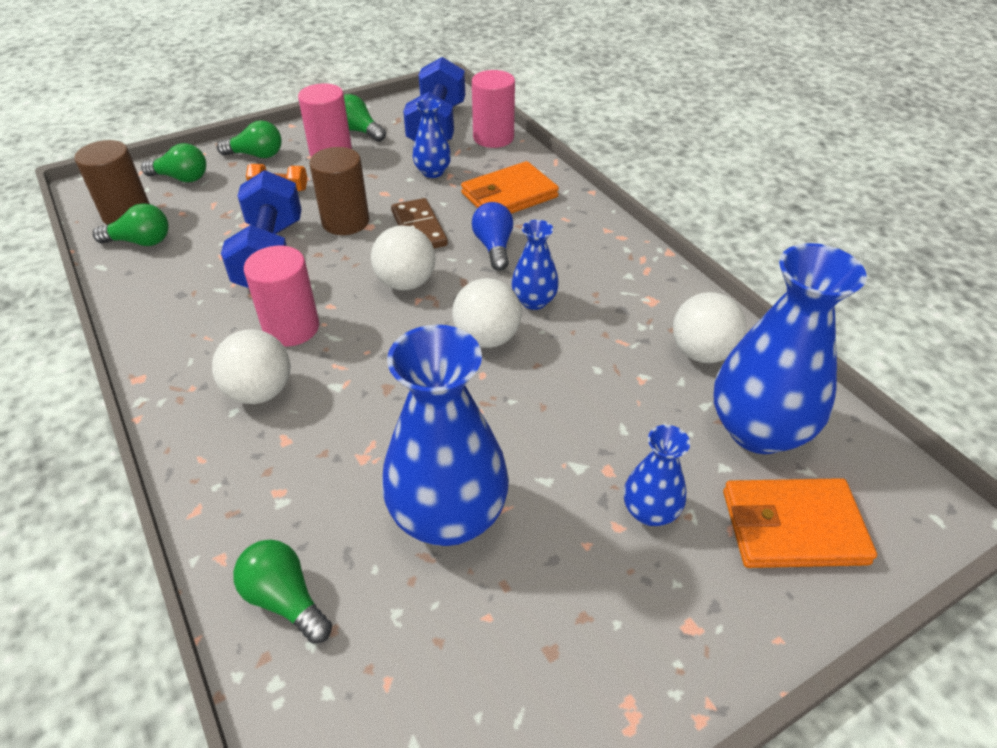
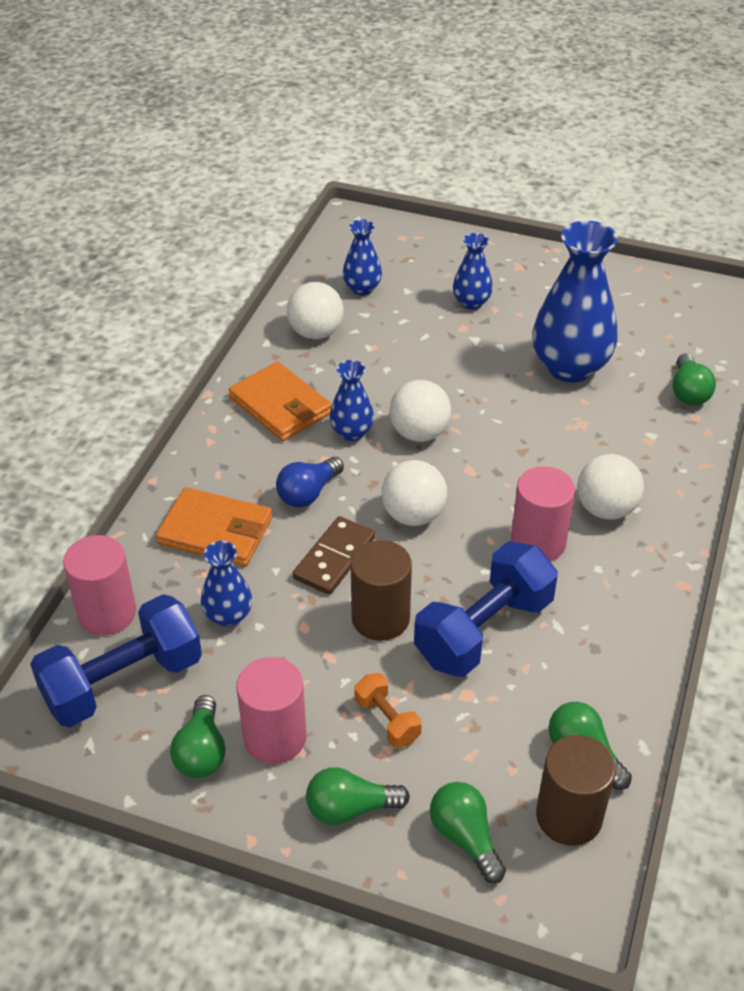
camera: 130 degrees left, 0 degrees up
(256, 155) = (350, 808): green light bulb -> green light bulb turned 60 degrees counterclockwise
(758, 430) = (362, 288): blue vase -> blue vase, size x0.51
(793, 527) = (420, 257): orange wallet -> orange wallet (280, 406)

